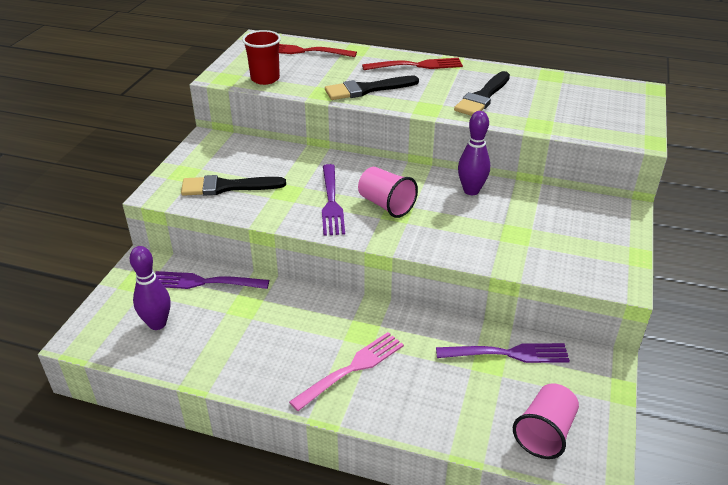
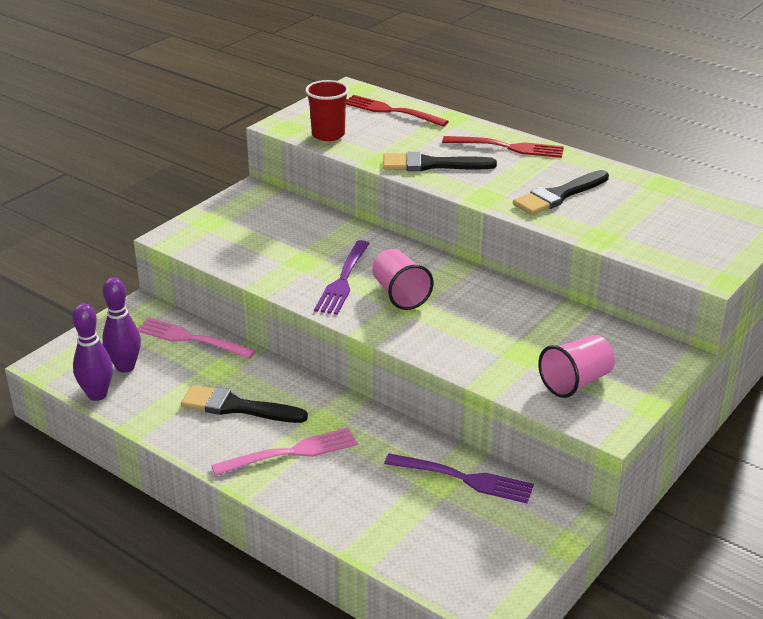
camera: 20 degrees right, 5 degrees down
(205, 282) = (191, 339): purple fork -> pink fork
(227, 187) = (244, 244): black brush -> black brush (237, 407)
(471, 190) = (505, 299): purple bowling pin -> purple bowling pin (97, 395)
(544, 433) = (452, 559): pink cup -> pink cup (575, 382)

